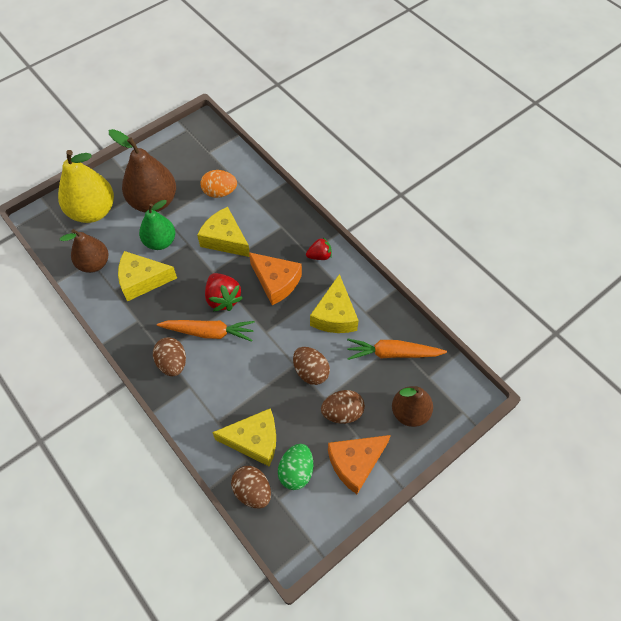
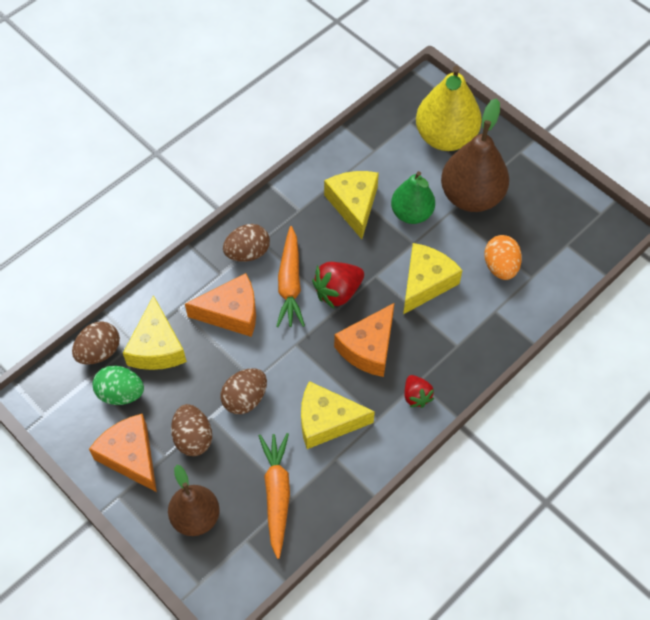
camera: 85 degrees right, 0 degrees up
(94, 264) = (371, 153): brown pear -> none
(229, 378) = (231, 313): none -> orange cheese

